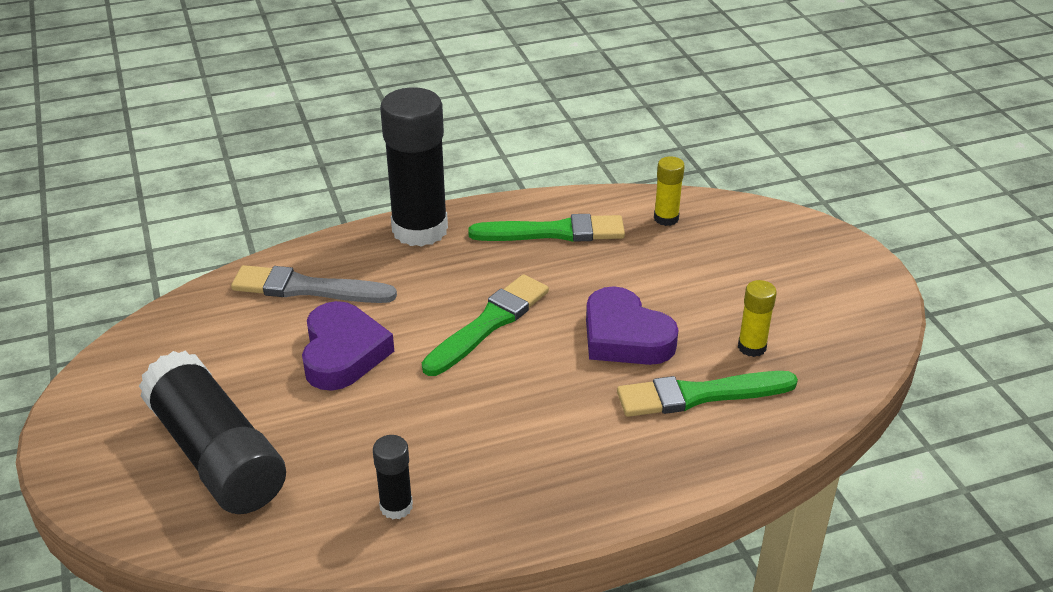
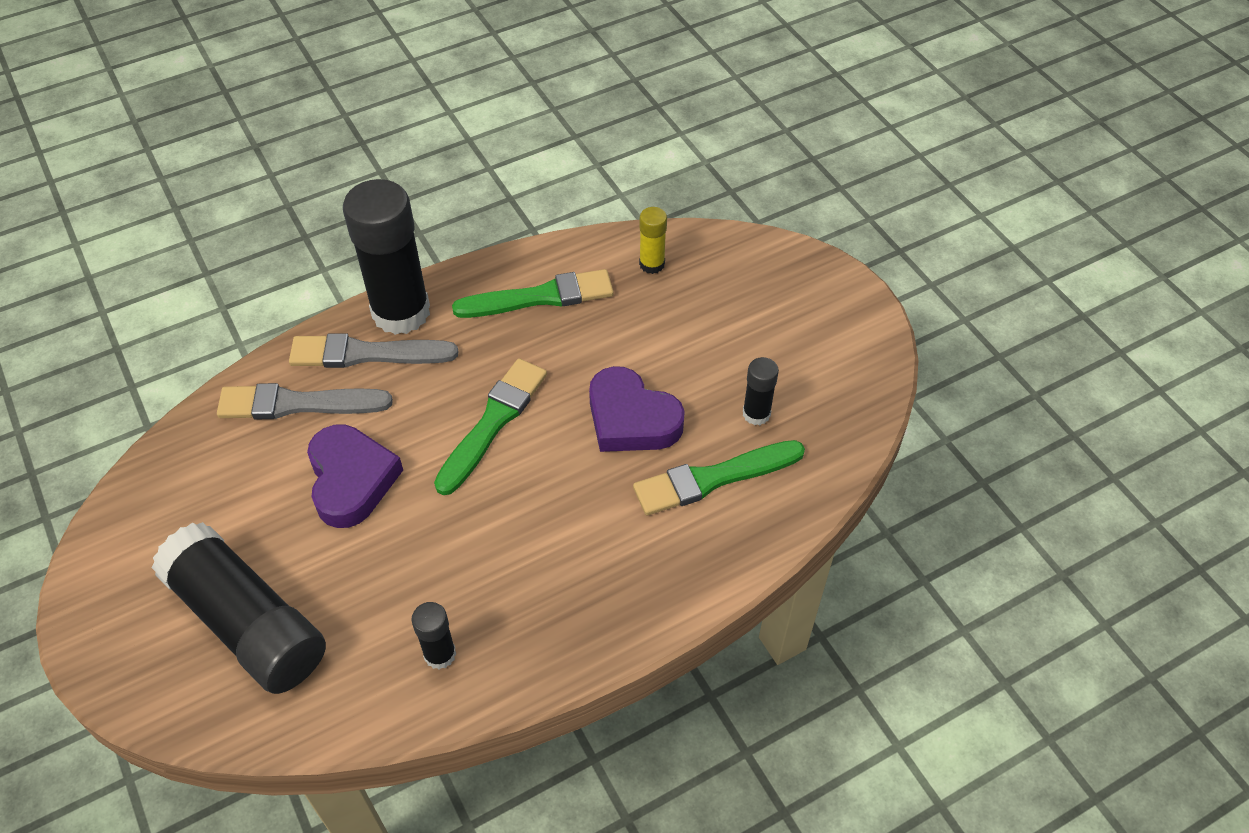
camera: 10 degrees left, 15 degrees up
(381, 257) = (367, 354): none -> grey brush
(752, 347) = (756, 414): yellow glue stick -> black glue stick

